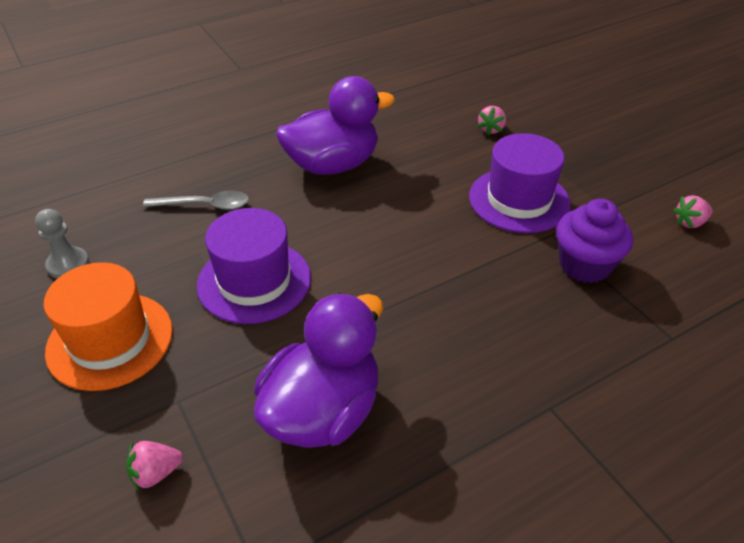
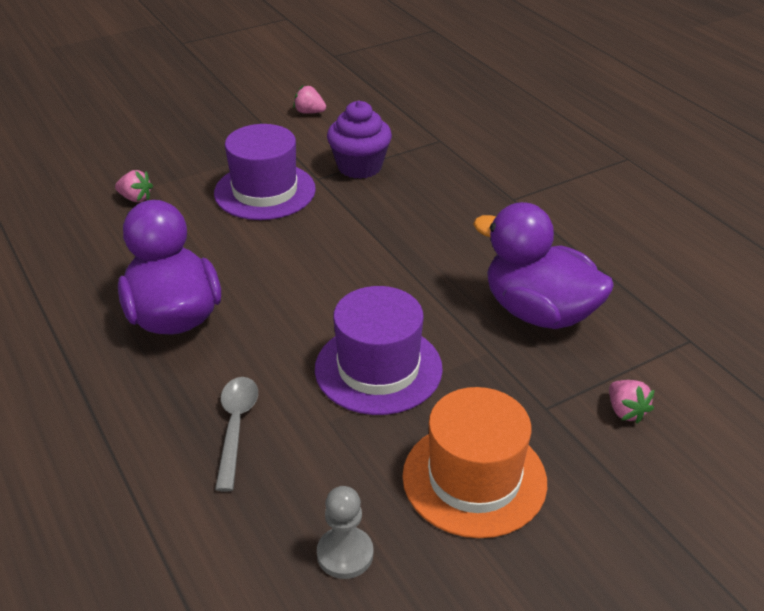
camera: 90 degrees left, 5 degrees down
(690, 223) = (309, 112): pink strawberry -> pink strawberry turned 135 degrees clockwise

